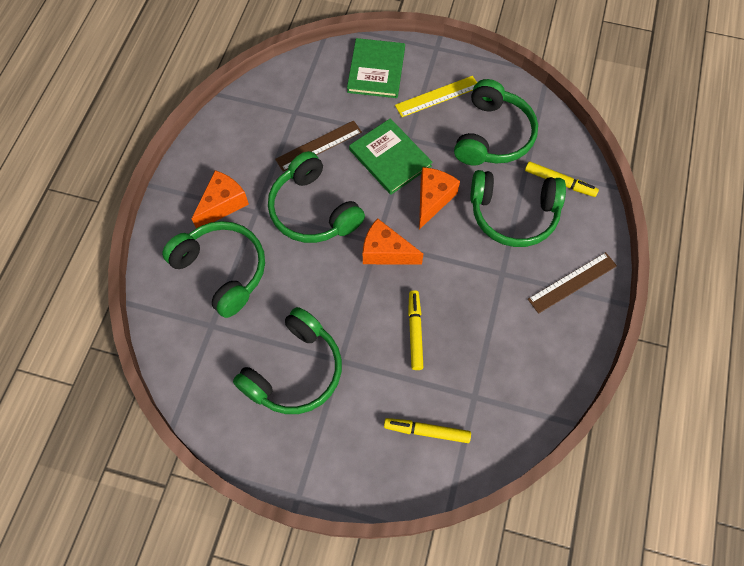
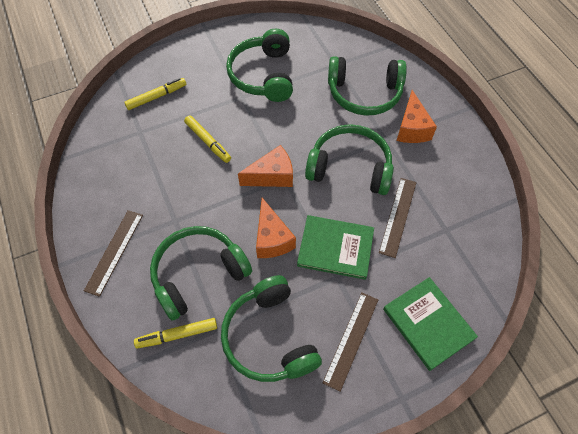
camera: 140 degrees right, 5 degrees down
(437, 96) = (351, 340): yellow ruler -> brown ruler

